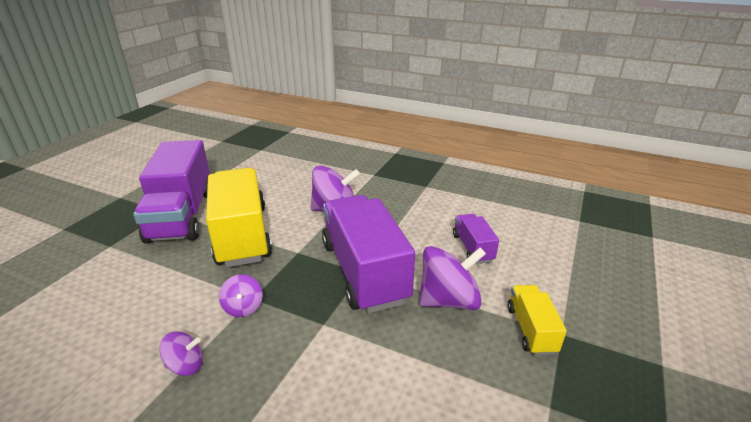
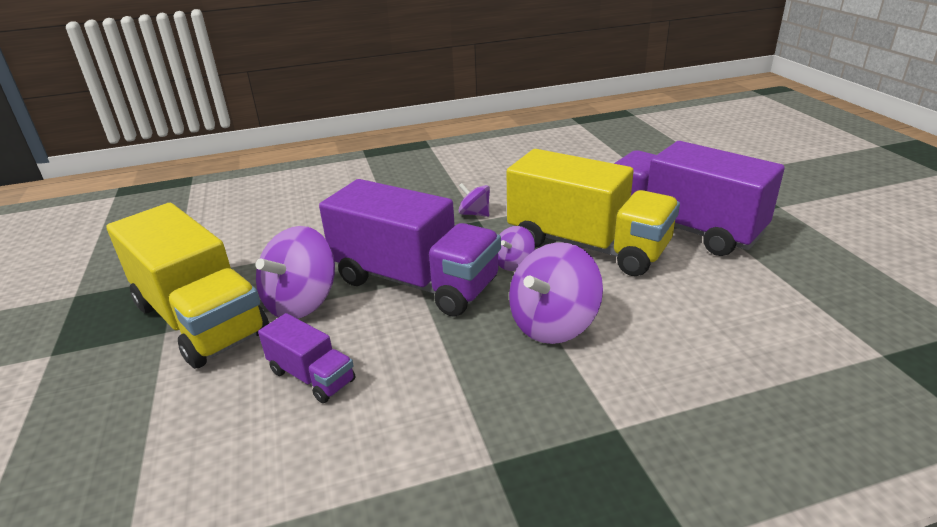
camera: 140 degrees right, 0 degrees up
(186, 365) = (455, 183): purple spinning top -> purple spinning top (514, 263)
(531, 329) = (200, 319): yellow truck -> yellow truck, size x2.10

